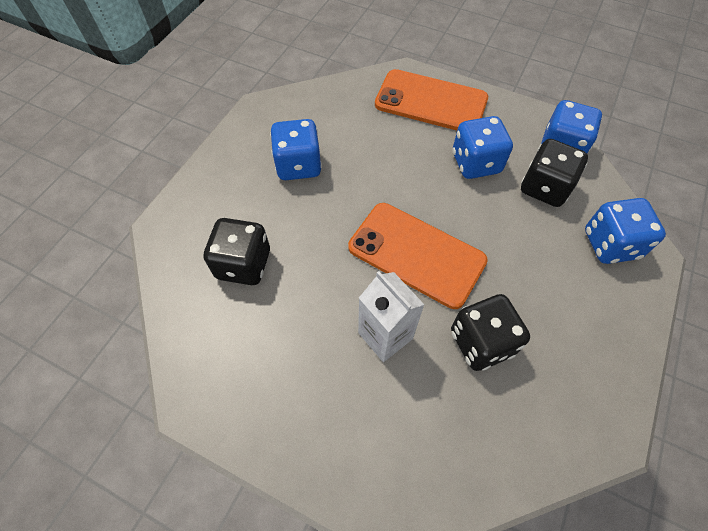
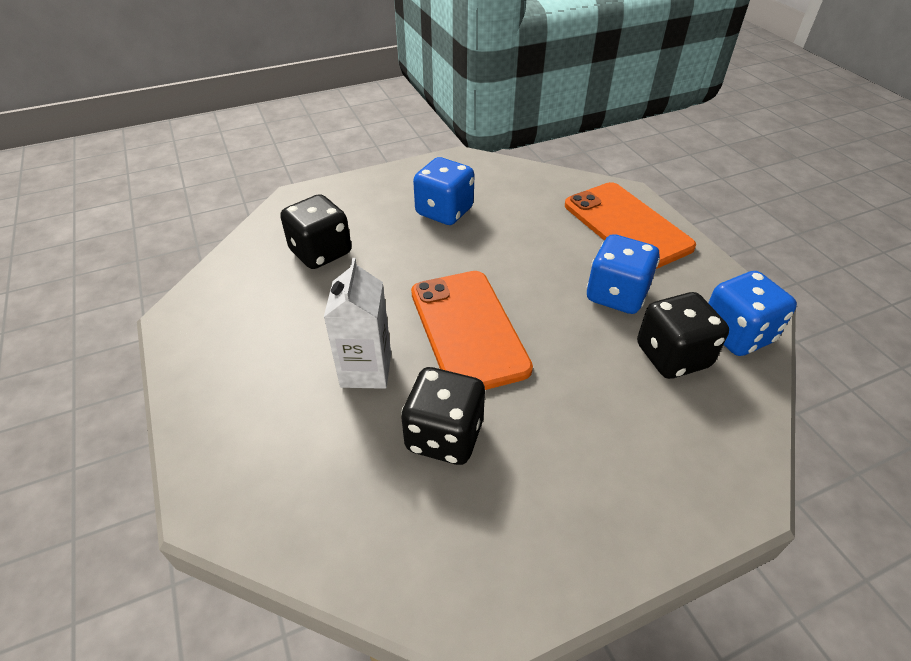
camera: 40 degrees right, 15 degrees down
(610, 244) = (696, 452): blue dice -> none

